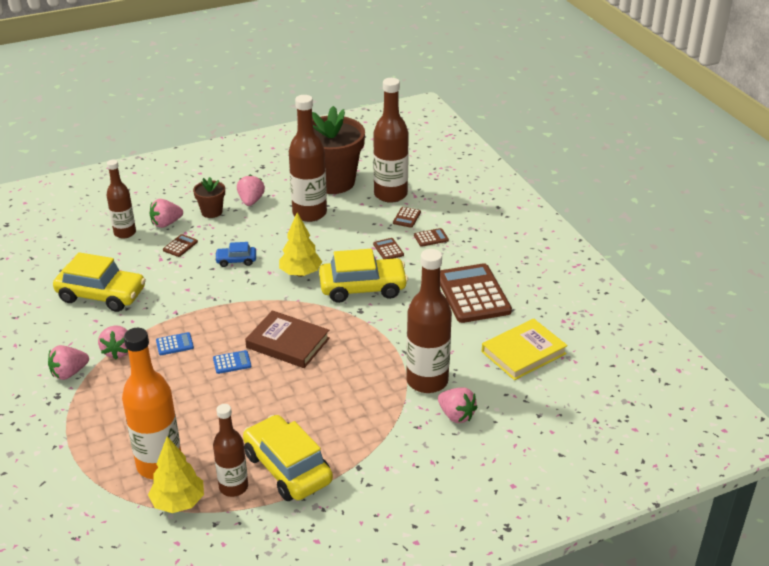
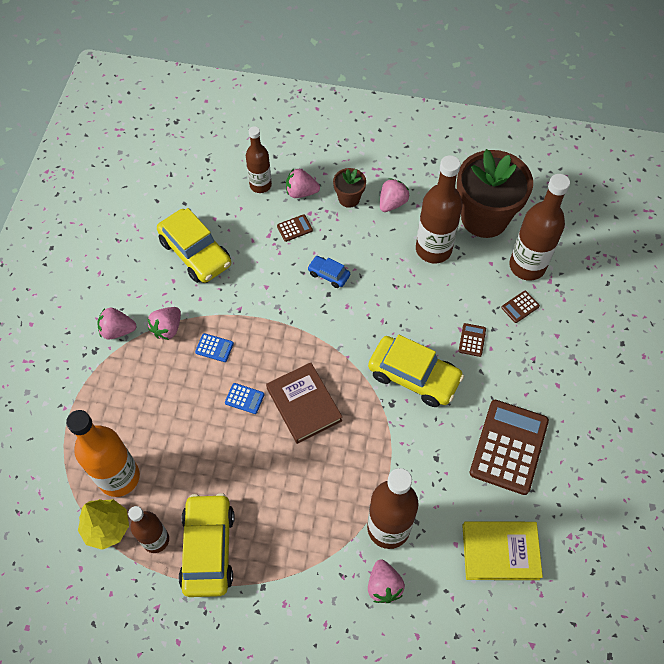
camera: 35 degrees right, 25 degrees up
(300, 273) = (372, 324): yellow tree -> none
(431, 238) = (523, 348): brown calculator -> none

